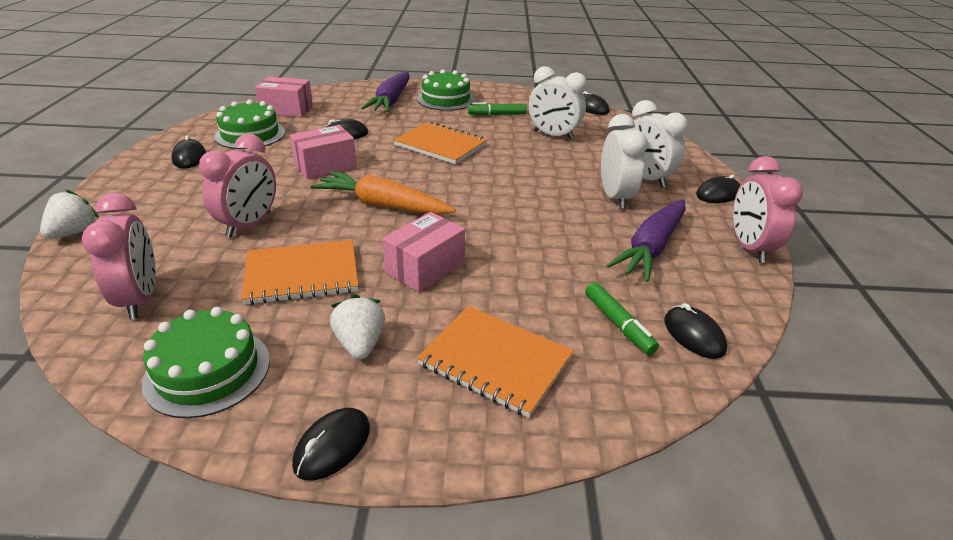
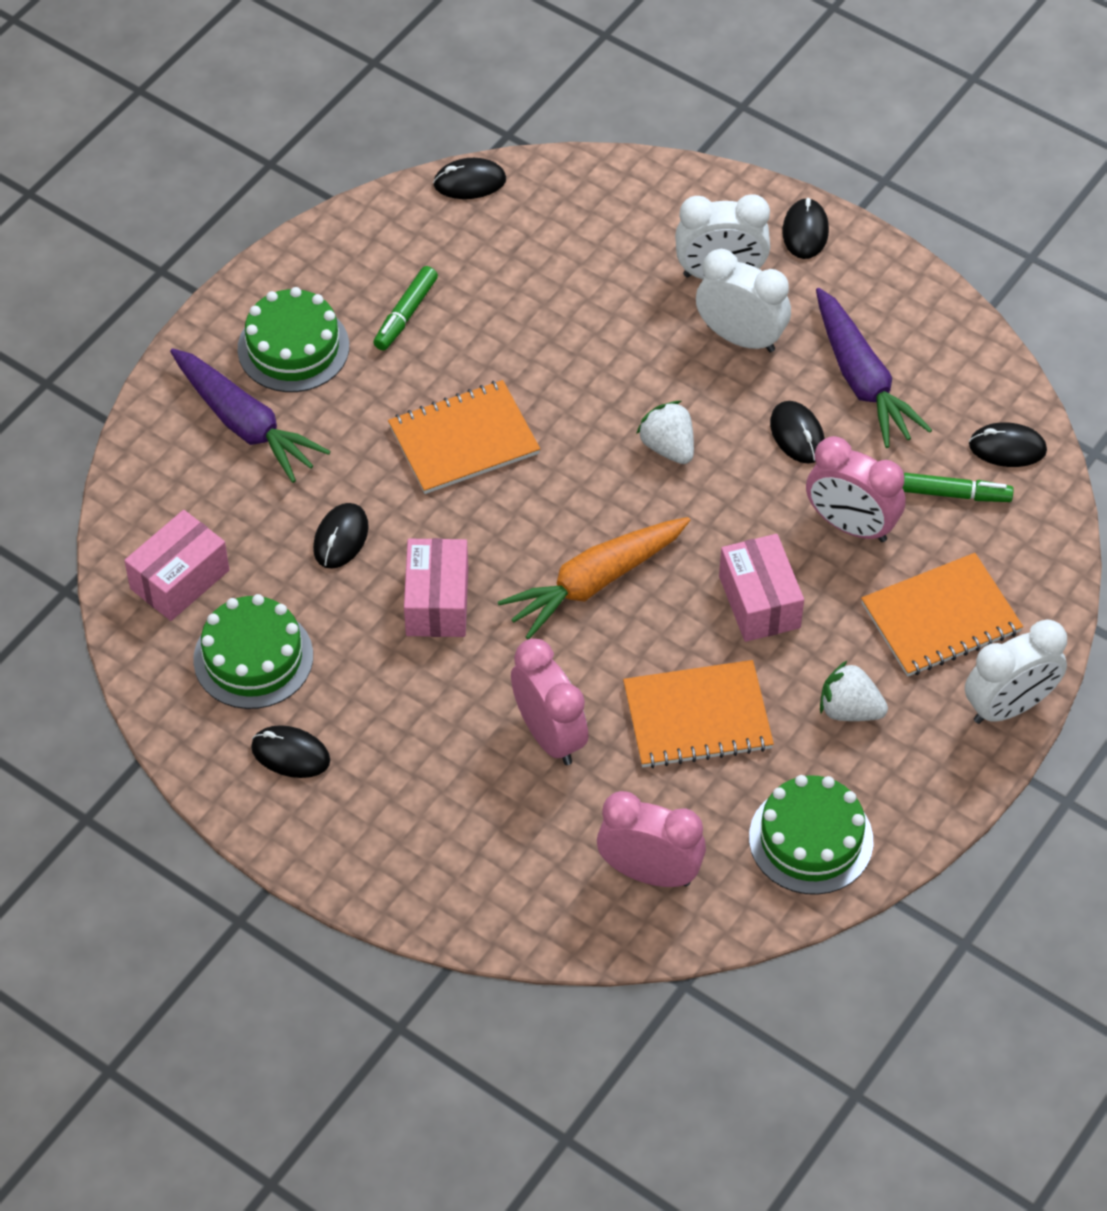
camera: 55 degrees left, 20 degrees up
(74, 232) = (445, 917): white strawberry -> white strawberry (668, 447)
(302, 274) = (697, 717): orange notebook -> orange notebook turned 60 degrees clockwise
(332, 446) = (963, 776): black mouse -> black mouse (797, 435)
(553, 135) = (529, 291): white clock -> white clock (1008, 707)
(749, 248) = (920, 294): pink clock -> pink clock (850, 526)

